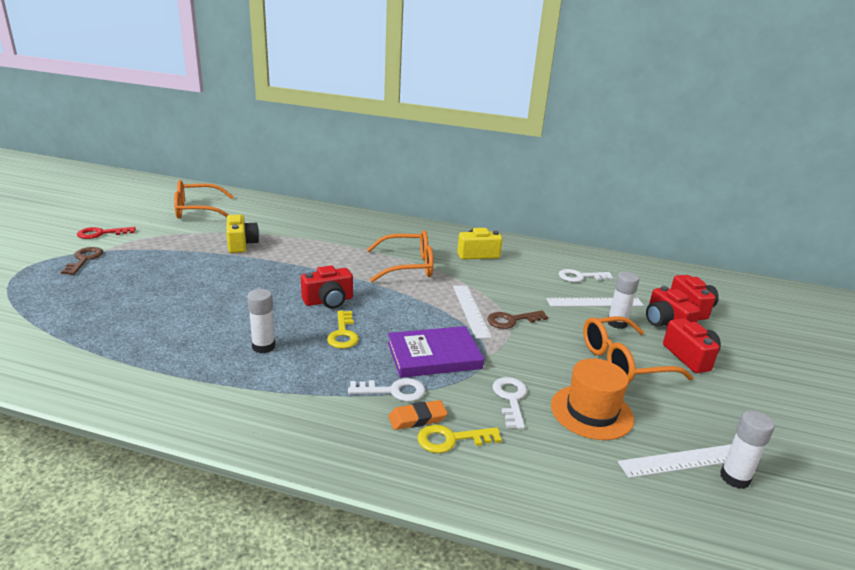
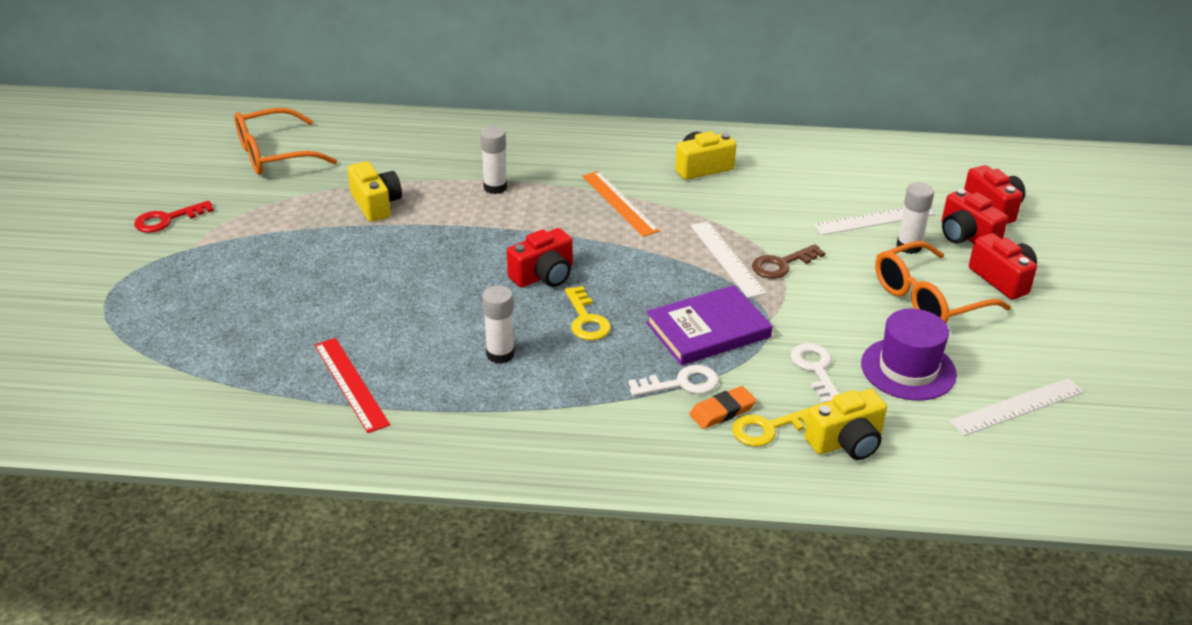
camera: 10 degrees left, 10 degrees up
(84, 259) = (178, 267): brown key -> none
(138, 349) = (350, 384): none -> red ruler
(408, 266) = (619, 203): orange glasses -> orange ruler
(516, 463) = (846, 442): none -> yellow camera
(580, 277) = (846, 183): white key -> none
(591, 412) = (908, 369): orange hat -> purple hat
(734, 478) = (1069, 416): white glue stick -> white glue stick (495, 187)

